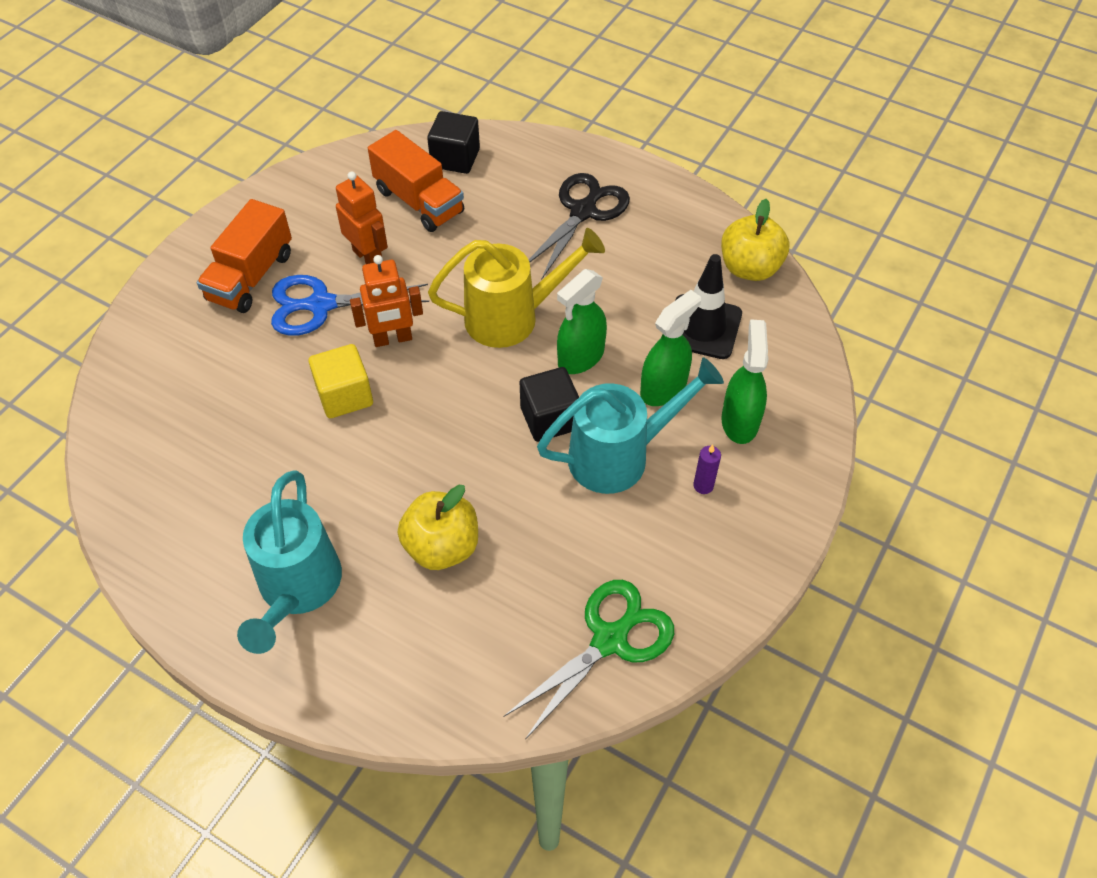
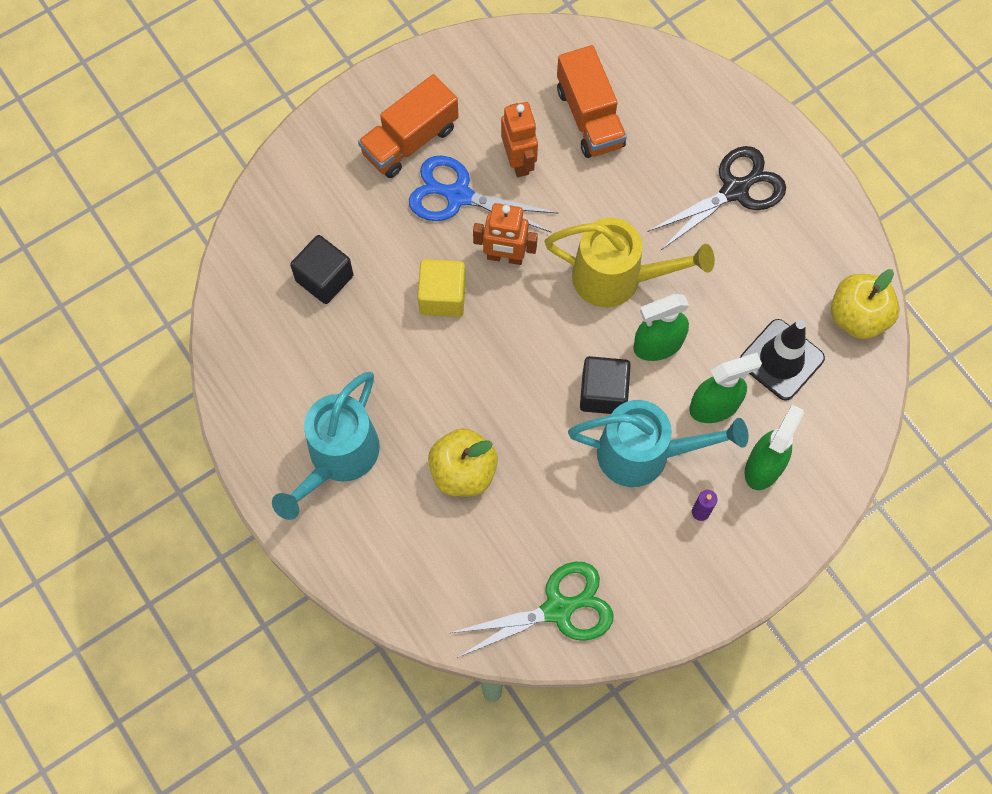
camera: 25 degrees right, 15 degrees up
(455, 158) = (644, 80): black cube -> black cube (324, 278)

